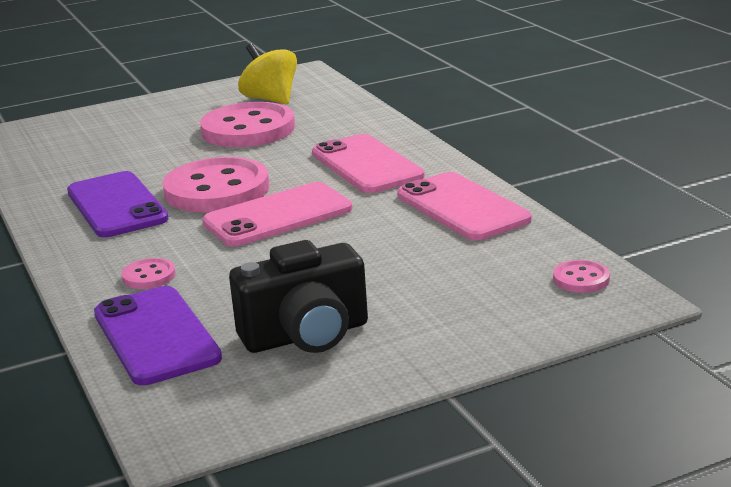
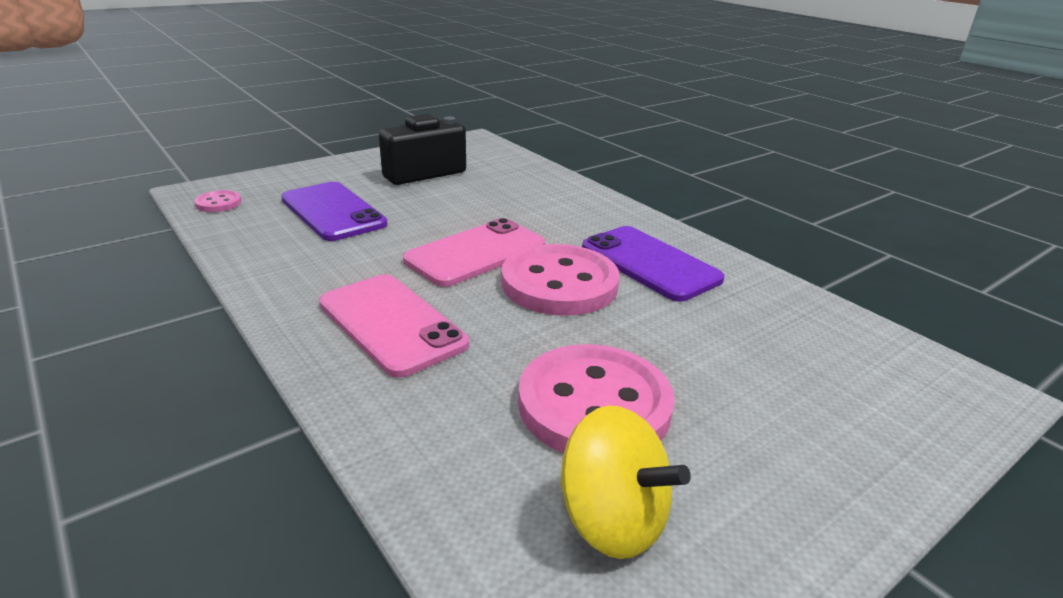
camera: 165 degrees right, 5 degrees up
(149, 276) = (554, 203): pink button -> none
(156, 336) = (517, 172): purple phone -> purple phone (333, 212)
(462, 207) = (288, 263): pink phone -> none

